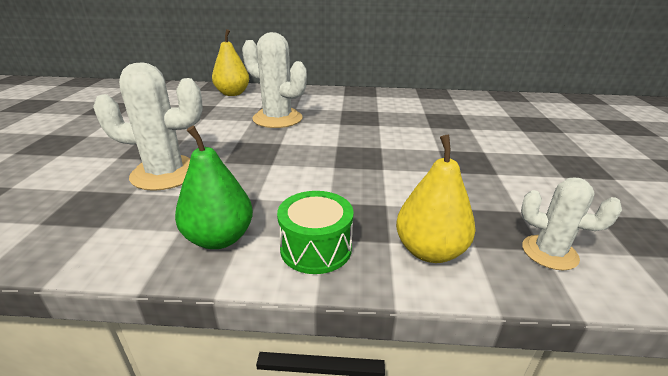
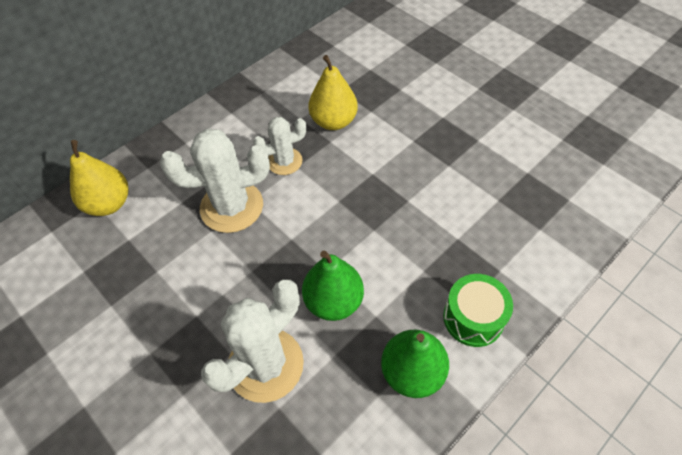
camera: 45 degrees left, 25 degrees up
(248, 176) = (333, 301): none -> green pear
(430, 251) = (526, 256): yellow pear -> yellow pear (333, 121)
(549, 252) = (573, 199): white cactus -> white cactus (284, 161)

